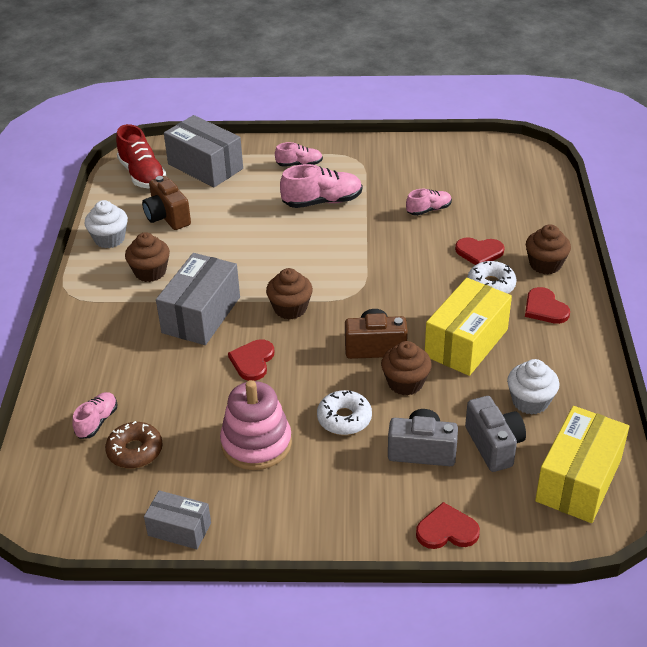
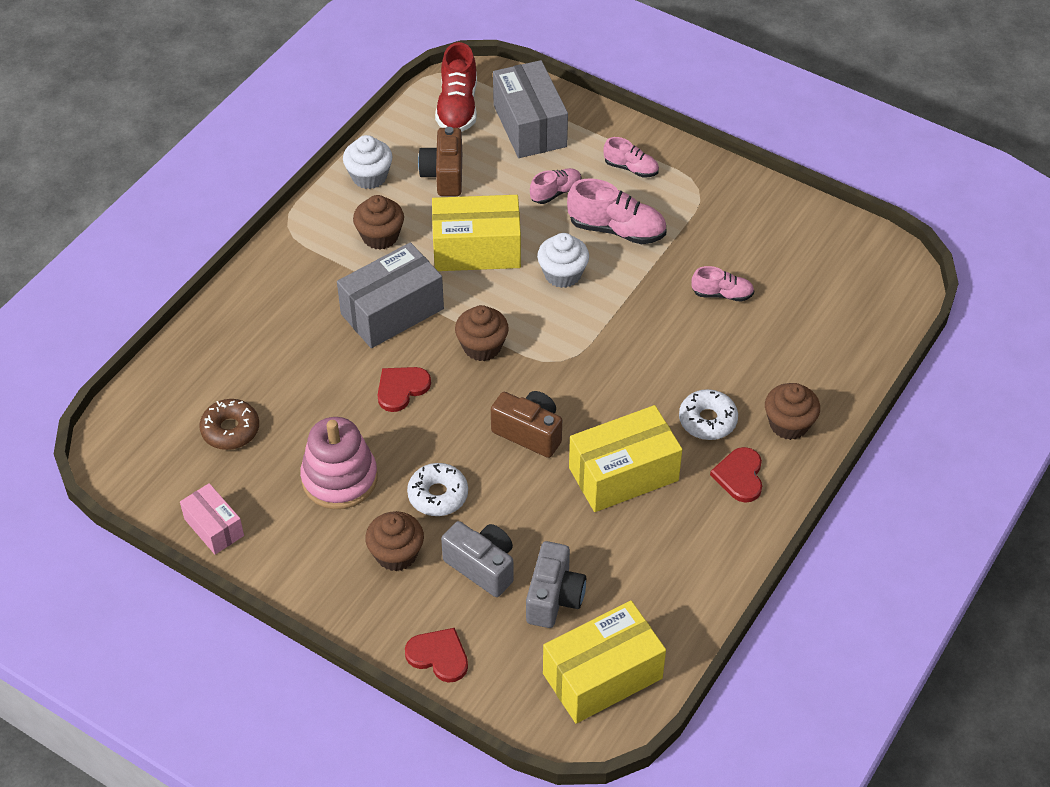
camera: 30 degrees right, 10 degrees up
(97, 422) = (219, 382): pink shoe -> pink shoe (555, 192)
(179, 529) = (214, 527): grey box -> pink box
(232, 251) = (477, 249): none -> yellow box
(405, 383) = (526, 487): brown cupcake -> brown cupcake (396, 554)
(479, 252) = (730, 374): red heart -> none
(530, 401) = (630, 571): white cupcake -> white cupcake (562, 274)

